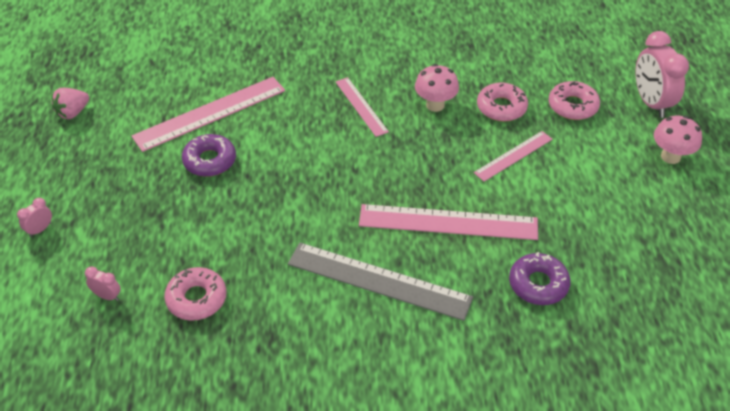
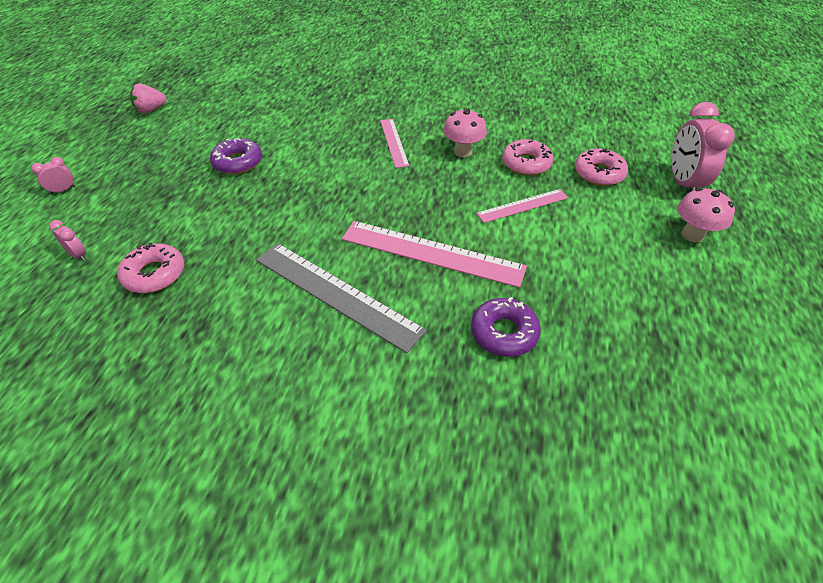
camera: 15 degrees right, 0 degrees up
(210, 113) = (260, 127): pink ruler -> none

